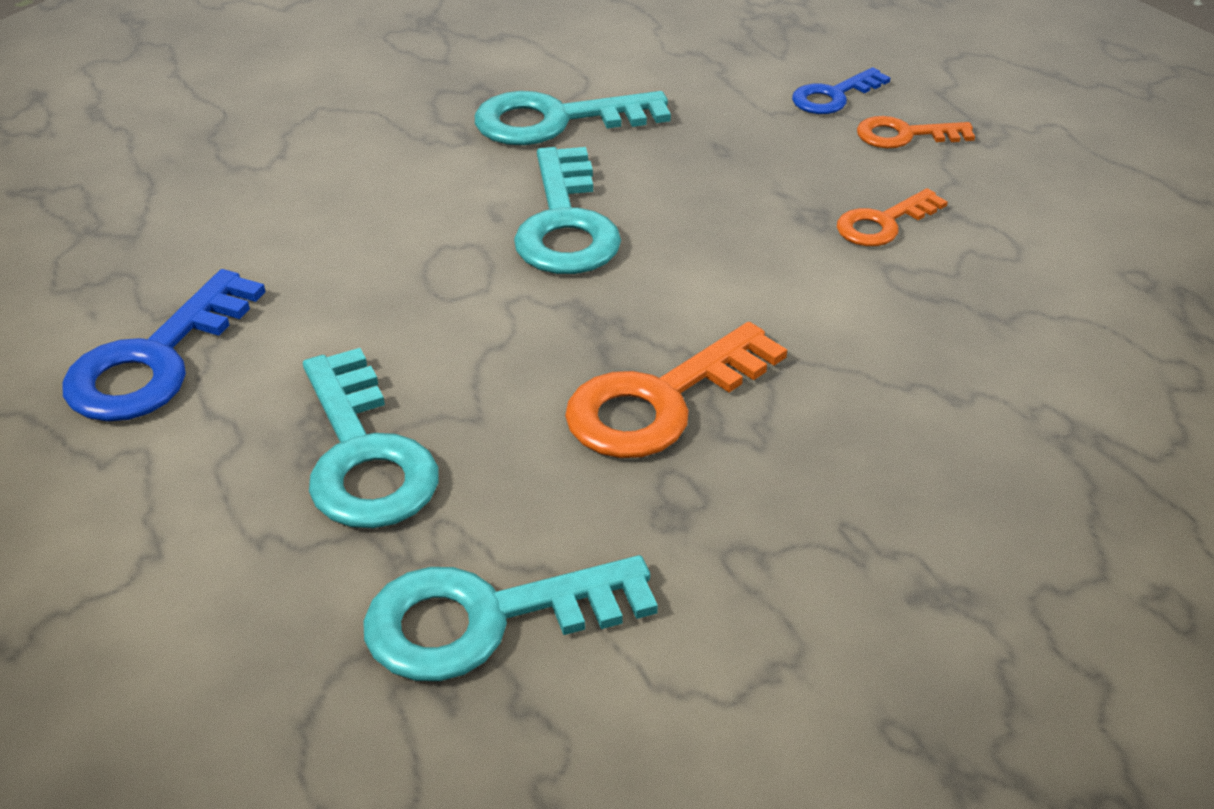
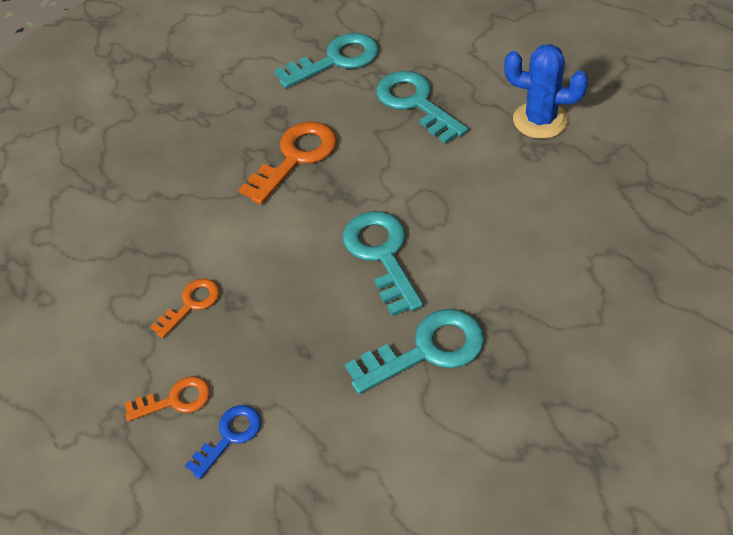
camera: 170 degrees right, 10 degrees up
(154, 361) = (540, 120): blue key -> blue cactus

